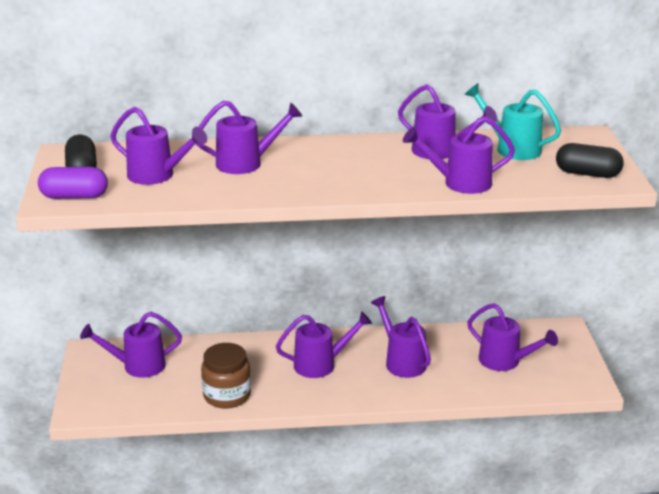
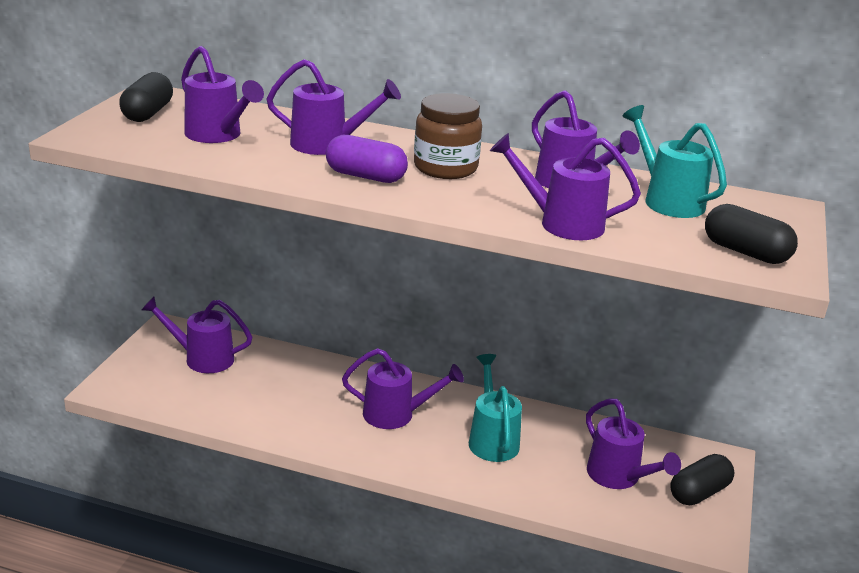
camera: 20 degrees right, 0 degrees up
(74, 196) = (109, 136): purple capsule -> purple capsule (365, 176)
(227, 395) = (268, 418): brown jar -> brown jar (445, 168)
(402, 361) = (492, 439): purple watering can -> turquoise watering can
(563, 356) = (699, 493): none -> black capsule

